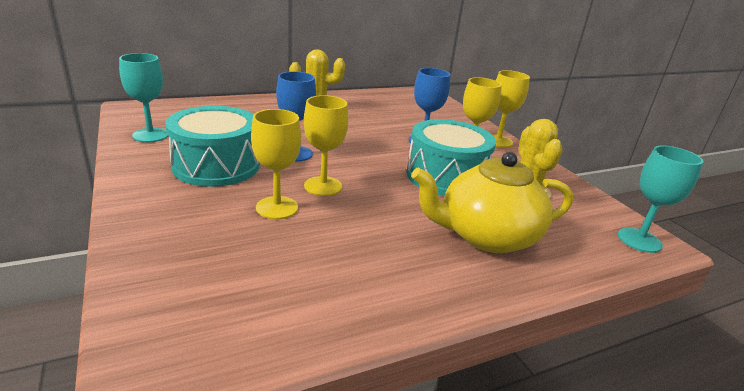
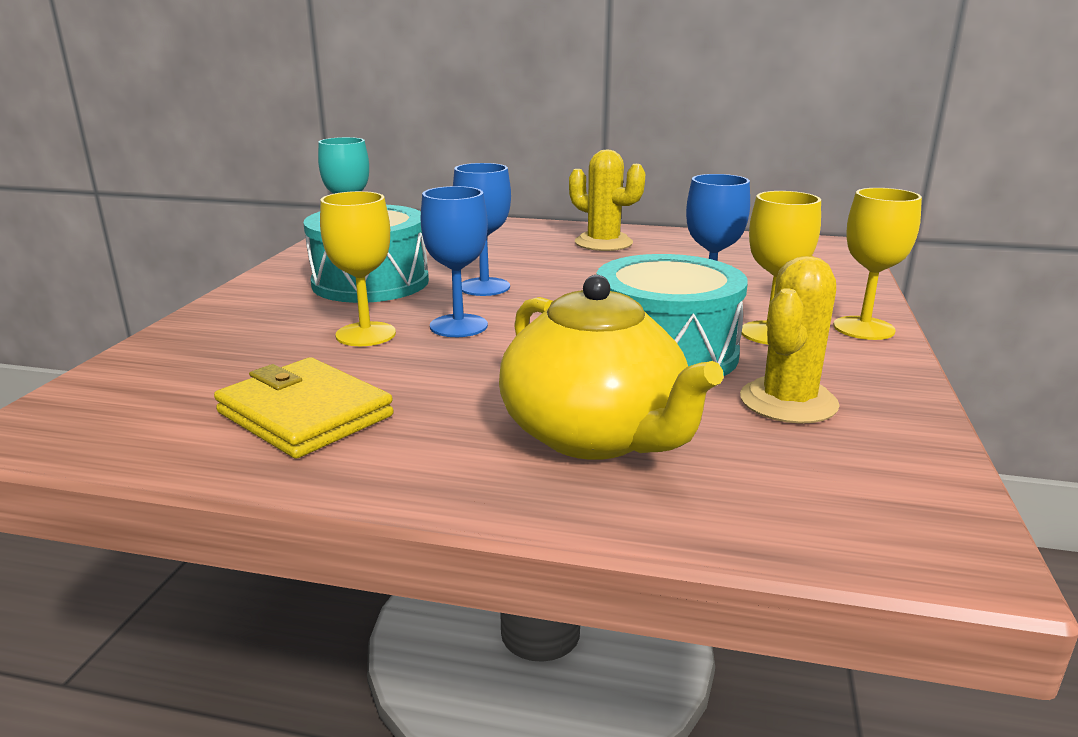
camera: 40 degrees right, 5 degrees down
(323, 186) = (458, 326): yellow goblet -> blue goblet
(332, 278) = (305, 414): none -> yellow wallet
(486, 236) = (595, 435): yellow teapot -> yellow teapot turned 150 degrees counterclockwise
(639, 240) = (914, 531): turquoise goblet -> none

